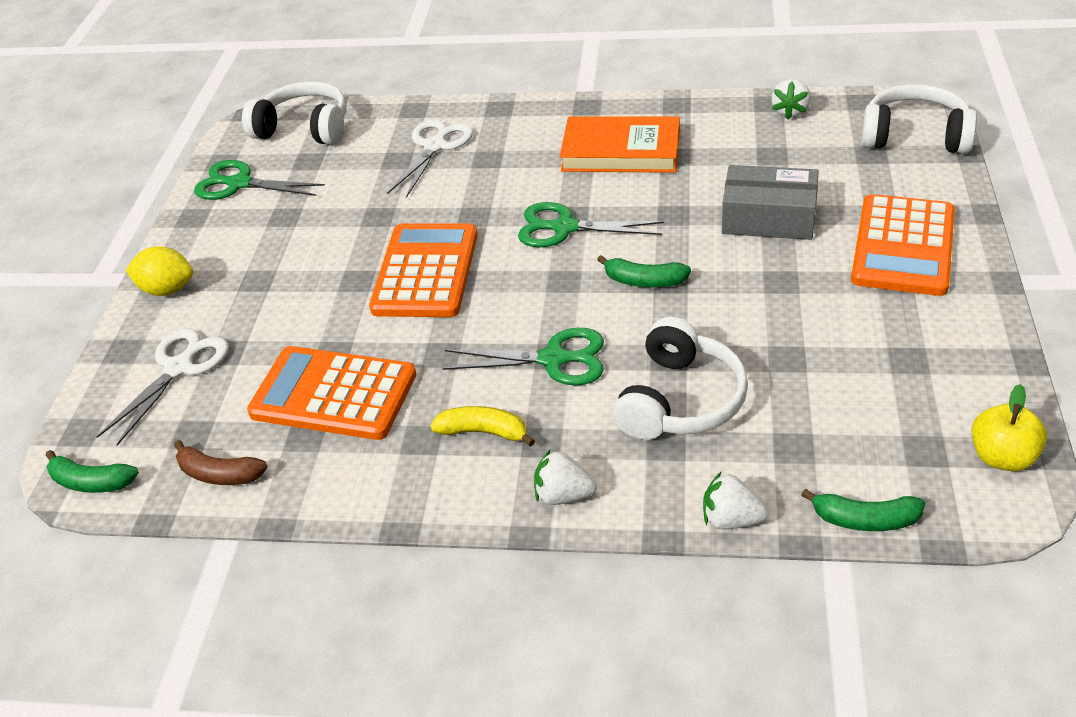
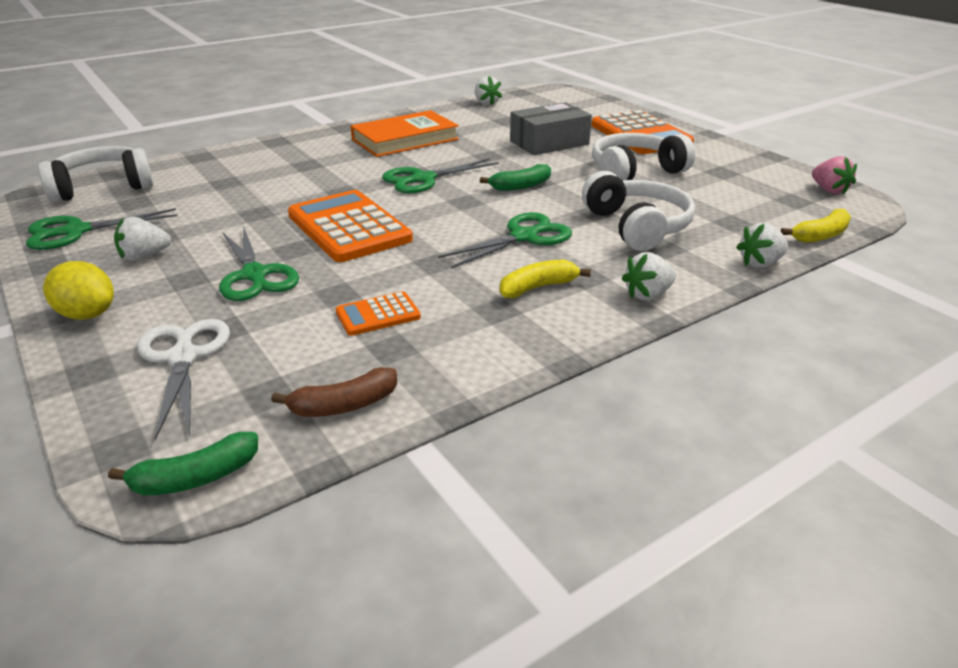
camera: 45 degrees left, 10 degrees down
(167, 289) = (87, 314): yellow lemon -> yellow lemon turned 60 degrees clockwise
(254, 238) = (144, 256): none -> white strawberry
(301, 300) = (254, 275): none -> green scissors
(333, 394) = (378, 315): orange calculator -> orange calculator, size x0.49
(435, 147) = (251, 169): white scissors -> none
(865, 520) = (820, 235): green banana -> yellow banana
(914, 136) = (571, 98): white headphones -> white headphones (635, 172)
(1002, 457) = (829, 190): yellow apple -> pink strawberry

